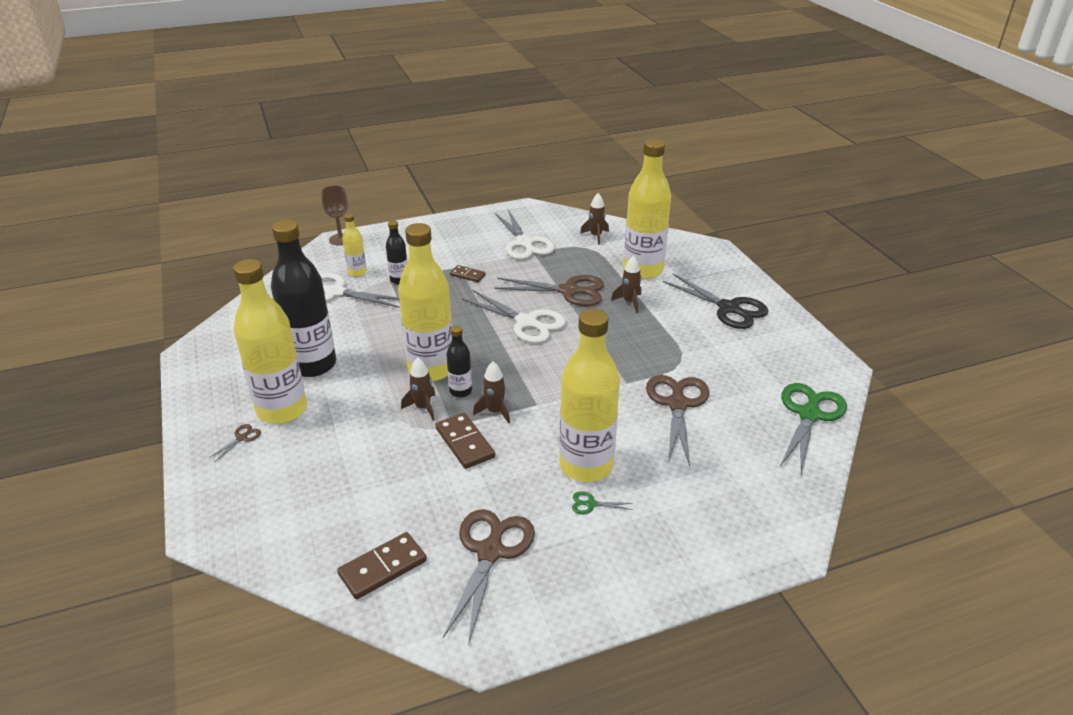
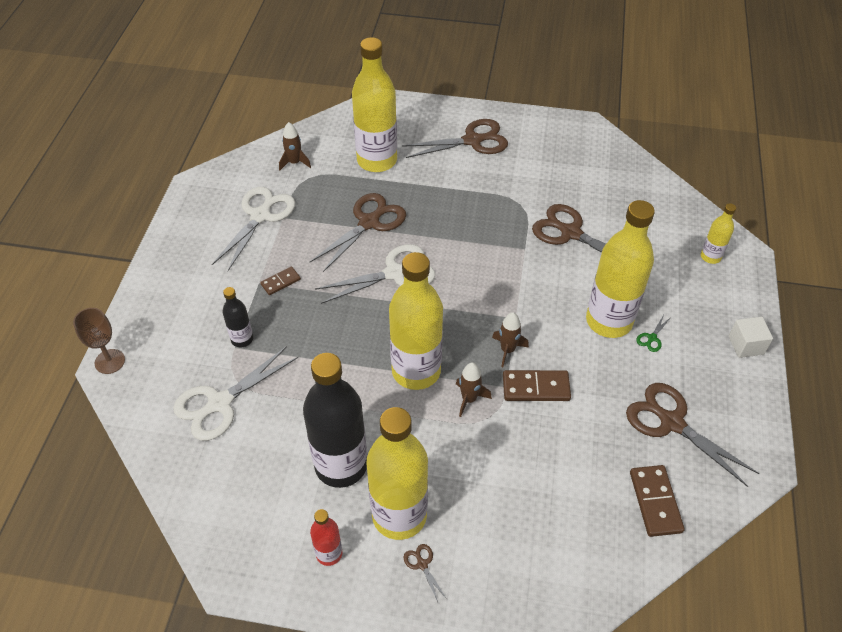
camera: 60 degrees left, 15 degrees up
(230, 388) = (329, 553): none -> red bottle
(357, 272) = (195, 370): yellow bottle -> yellow bottle (710, 257)
(460, 391) = (463, 362): black bottle -> none
(524, 243) = (260, 216): white scissors -> white scissors turned 75 degrees counterclockwise
(629, 302) = (417, 193): brown rocket -> none
(647, 586) = (746, 345): none -> white cube
(728, 308) = (472, 141): black scissors -> brown scissors
(809, 415) = (626, 171): green scissors -> none

